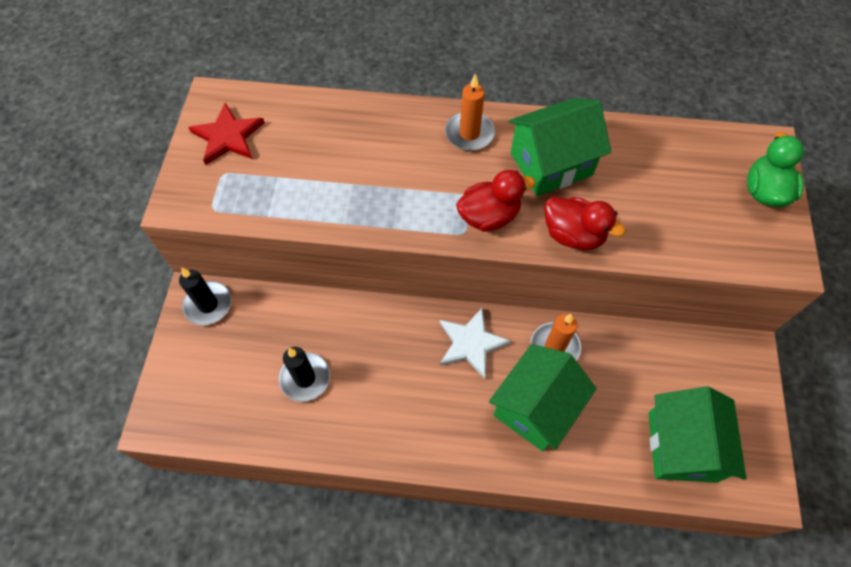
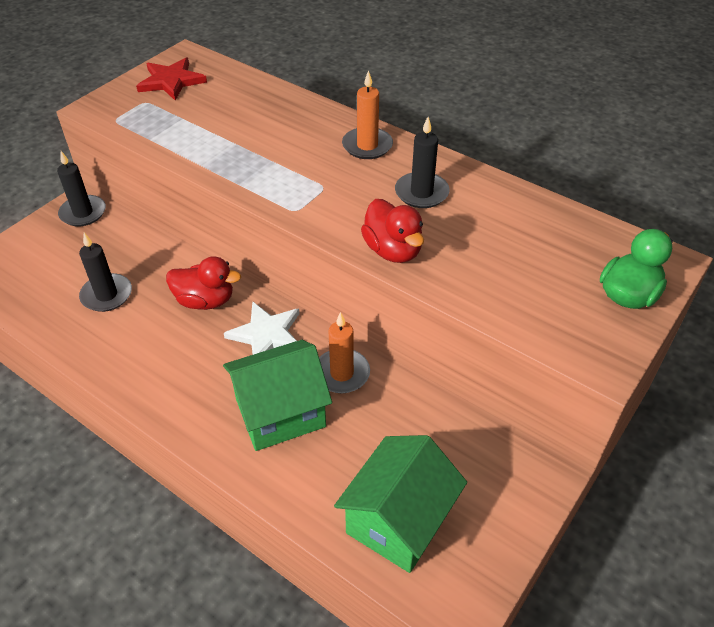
camera: 30 degrees right, 15 degrees down
(489, 216) = (328, 207): red duck -> red duck (205, 300)
(551, 164) = (421, 193): green house -> black candle

